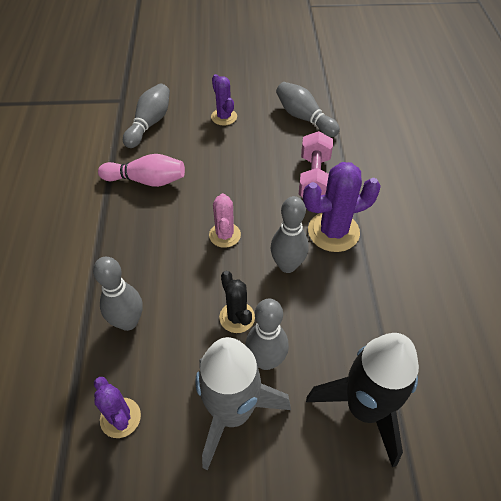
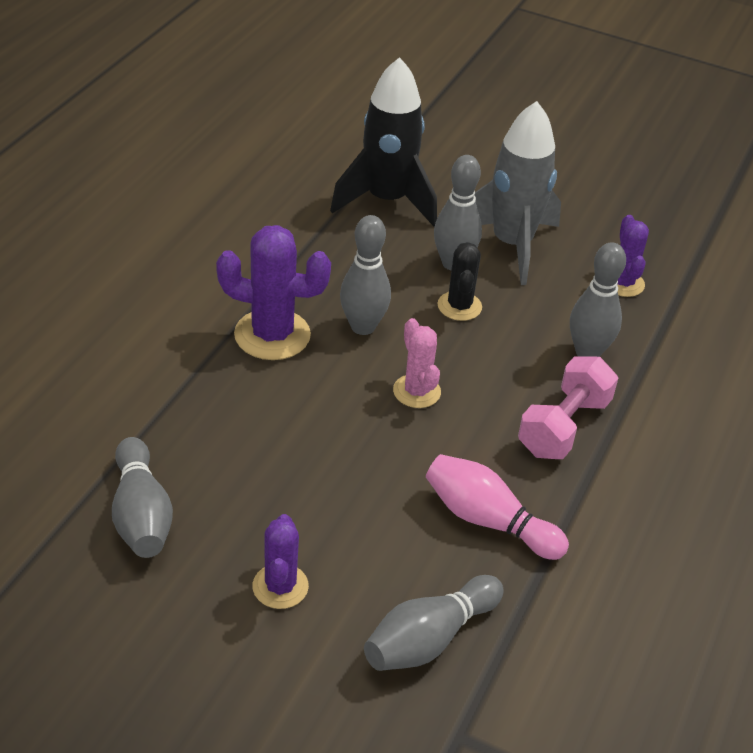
camera: 155 degrees left, 10 degrees down
(225, 235) = (416, 391): pink cactus -> pink cactus turned 45 degrees counterclockwise
(314, 178) = (229, 408): pink dumbbell -> pink dumbbell (563, 426)

